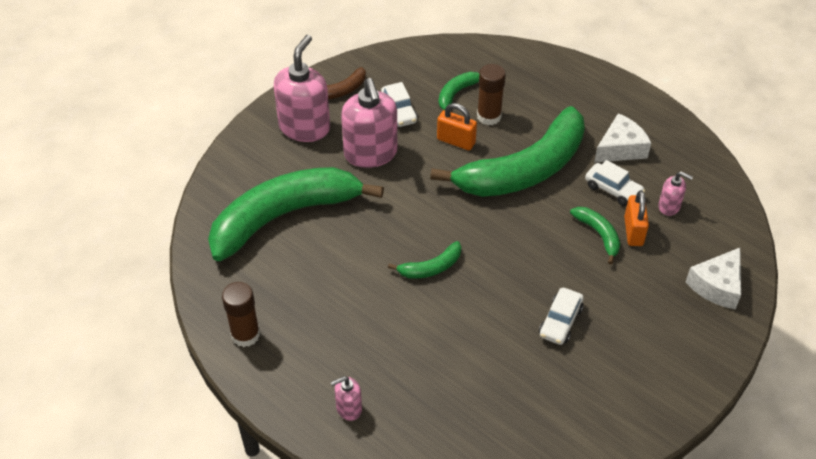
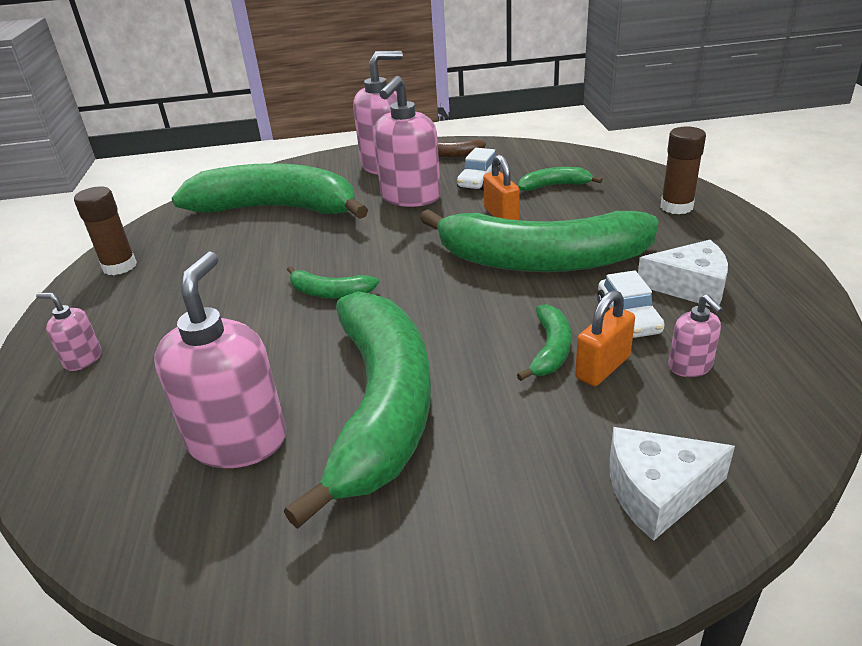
camera: 45 degrees right, 15 degrees down
(489, 116) = (562, 210): brown glue stick -> brown glue stick (676, 207)
(517, 387) = (238, 440): none -> pink soap dispenser
(560, 322) = (381, 407): white car -> green banana

